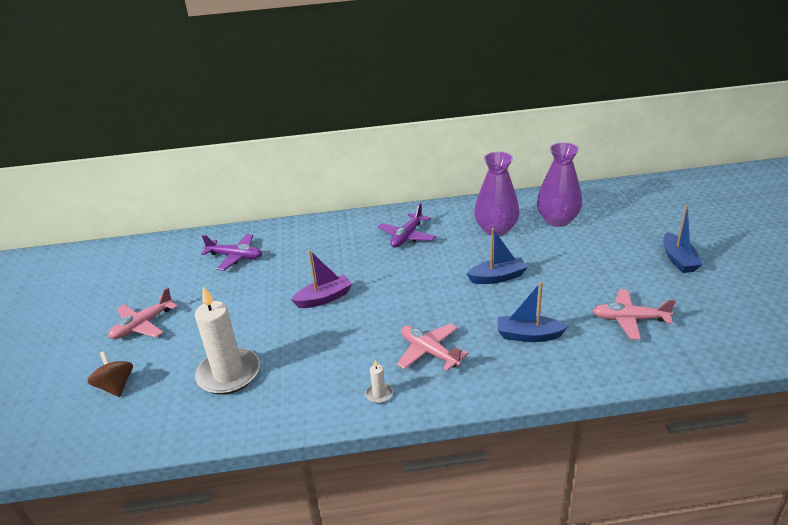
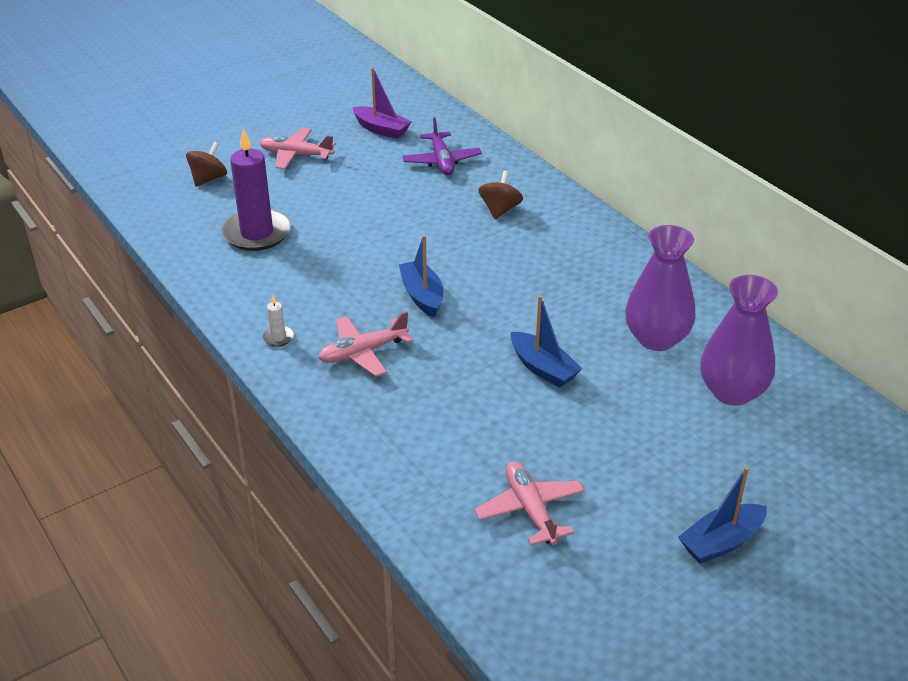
camera: 60 degrees right, 5 degrees up
(228, 374) = (257, 233): white candle -> purple candle
(318, 248) = (500, 210): none -> brown spinning top
(324, 298) = (409, 248): purple boat -> purple boat (381, 129)
(407, 236) = (578, 267): purple plane -> none
(429, 352) = (363, 353): pink plane -> pink plane turned 135 degrees counterclockwise
(528, 335) = (439, 423): blue boat -> blue boat (422, 296)

